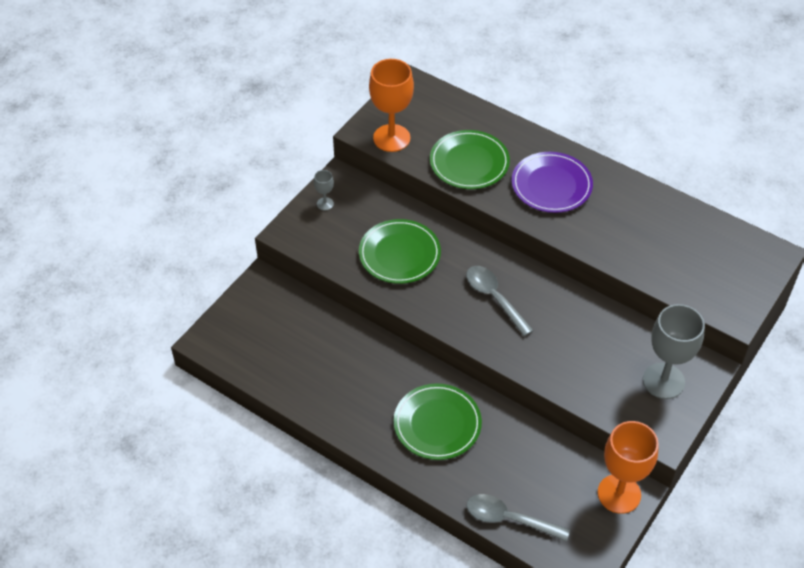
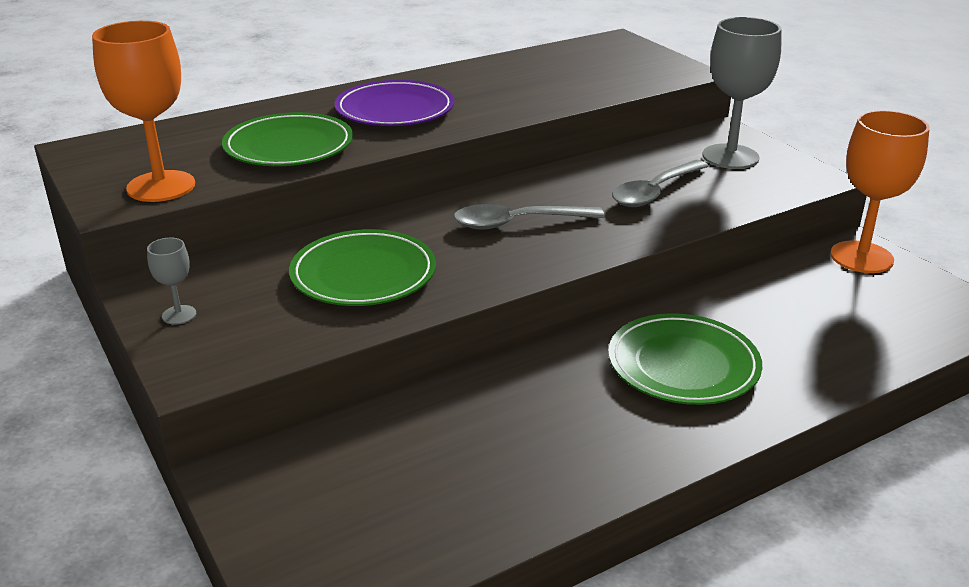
camera: 65 degrees left, 20 degrees down
(509, 519) = (885, 349): grey spoon -> grey spoon (655, 192)

